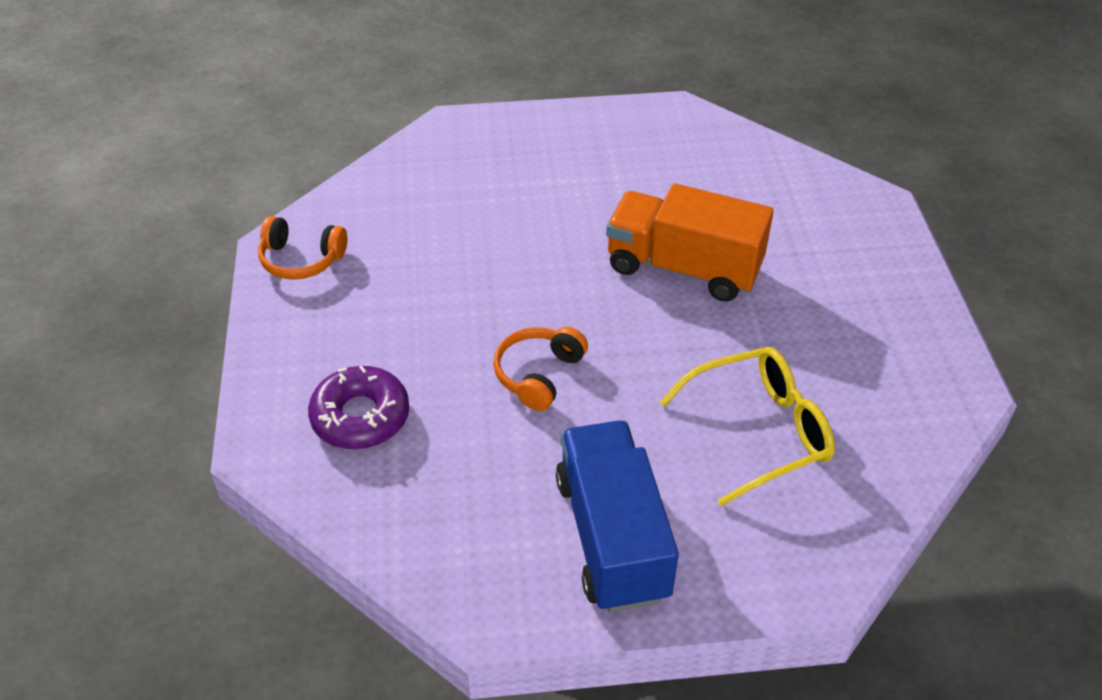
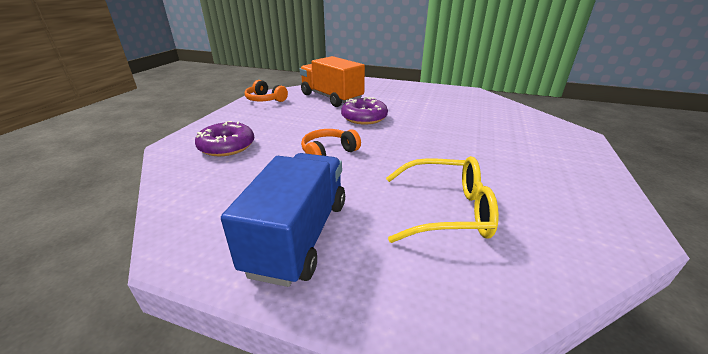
camera: 25 degrees right, 15 degrees down
(533, 260) = (364, 117): none -> purple donut
(683, 268) = (441, 134): orange truck -> orange truck (331, 97)

